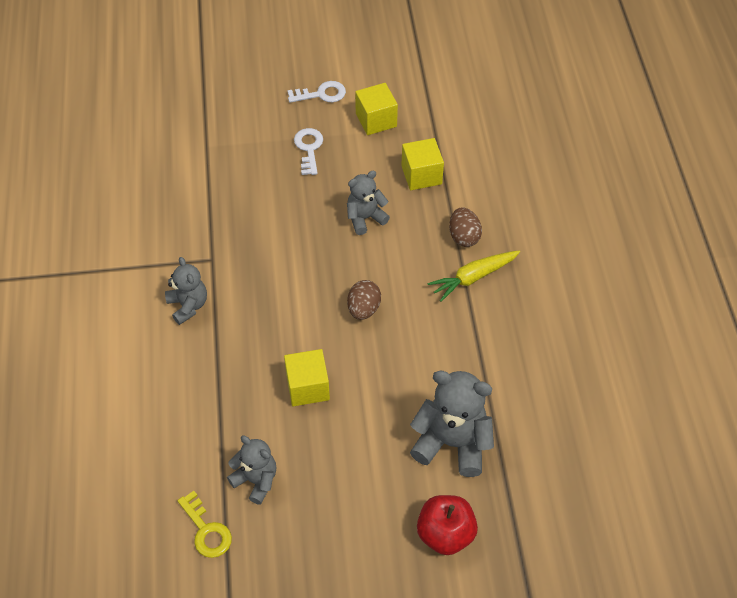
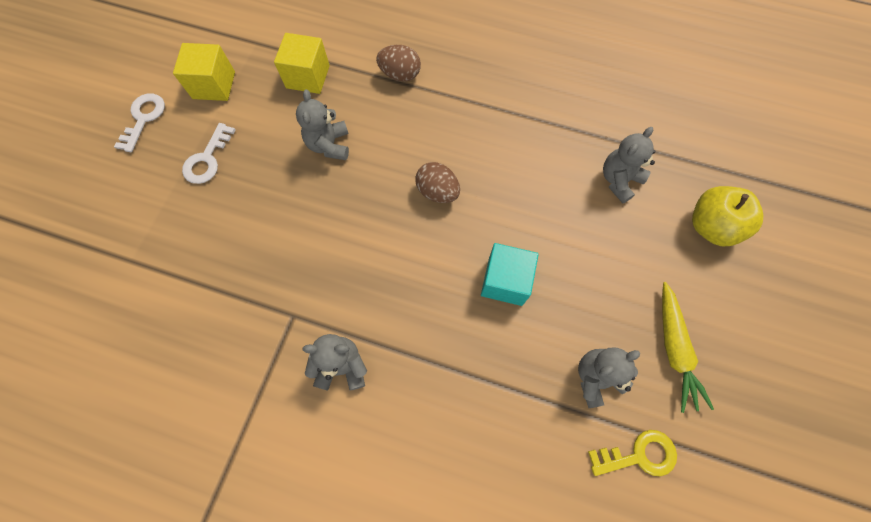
camera: 65 degrees left, 15 degrees up
(307, 387) = (505, 281): yellow cube -> turquoise cube
(309, 148) = (207, 159): white key -> white key turned 90 degrees counterclockwise
(445, 534) = (710, 226): red apple -> yellow apple
(452, 443) = (619, 180): grey teddy bear -> grey teddy bear, size x0.61
(473, 277) = (449, 87): yellow carrot -> yellow carrot (674, 349)

